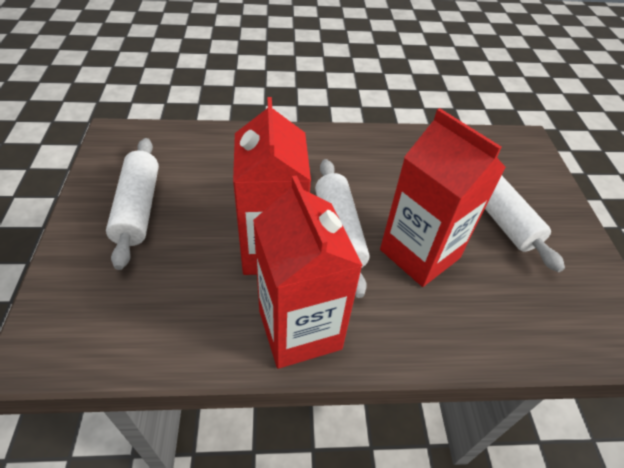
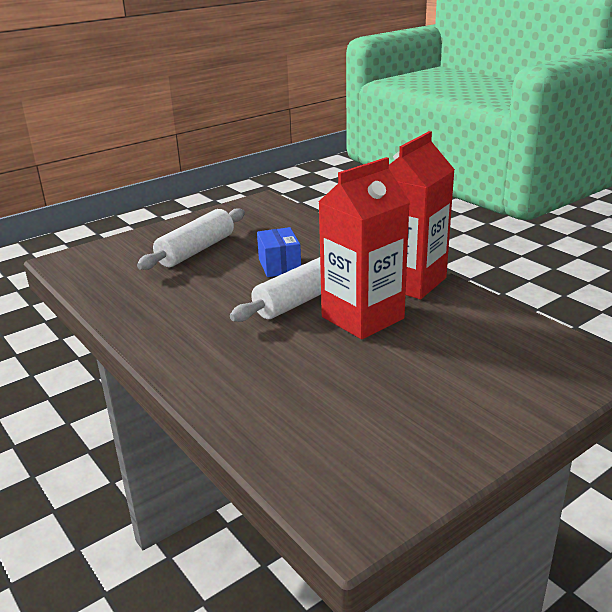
camera: 120 degrees left, 20 degrees down
(138, 208) = (426, 409): white rolling pin -> none
(419, 254) = (279, 265): red carton -> blue box

